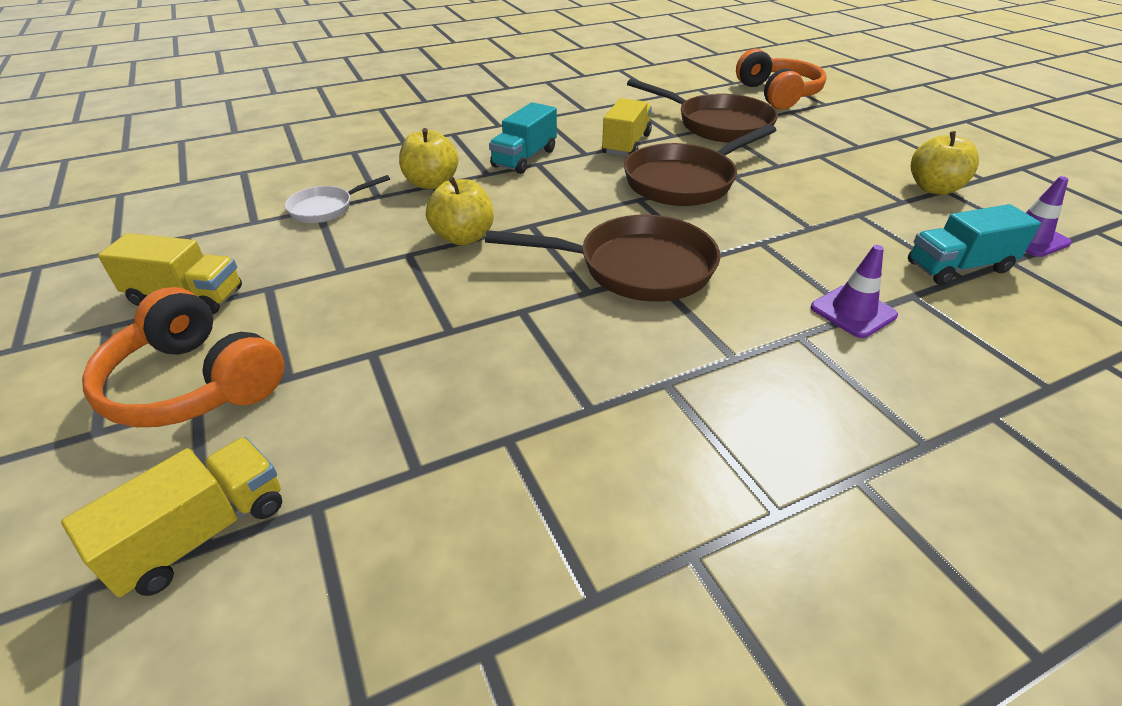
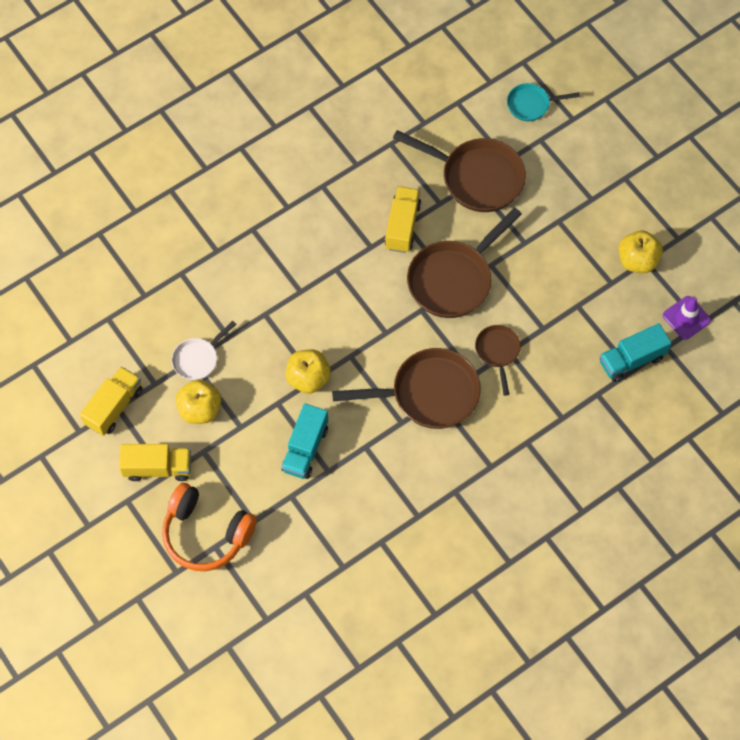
camera: 10 degrees left, 25 degrees up
(201, 533) = (262, 614): yellow truck -> yellow truck (114, 407)
(431, 183) = (262, 312): yellow apple -> yellow apple (200, 409)
(524, 158) = (324, 262): turquoise truck -> turquoise truck (305, 449)
(745, 241) = (498, 352): none -> brown pan
(778, 94) = (531, 105): orange headphones -> turquoise pan
(853, 311) = (560, 415): purple traffic cone -> none

